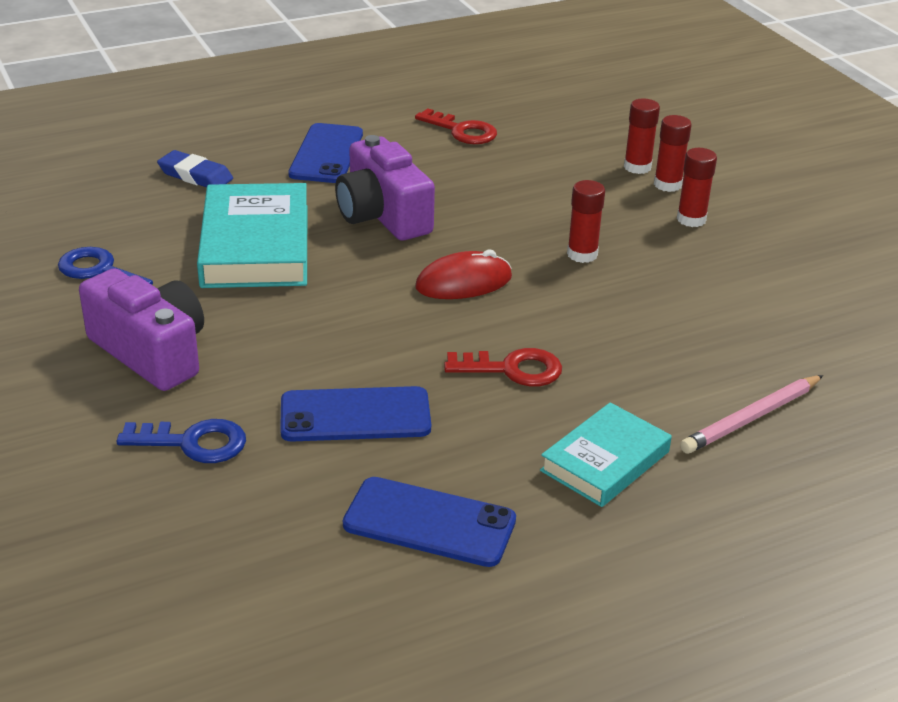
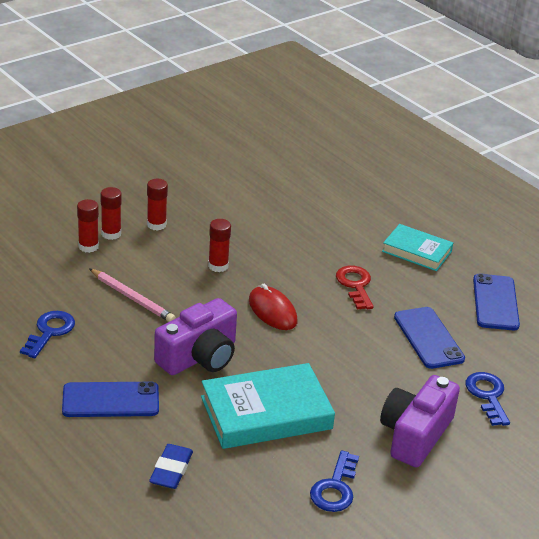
camera: 105 degrees left, 0 degrees up
(462, 131) = (50, 332): red key -> blue key
(751, 418) = (356, 208): pink pencil -> pink pencil (132, 298)

